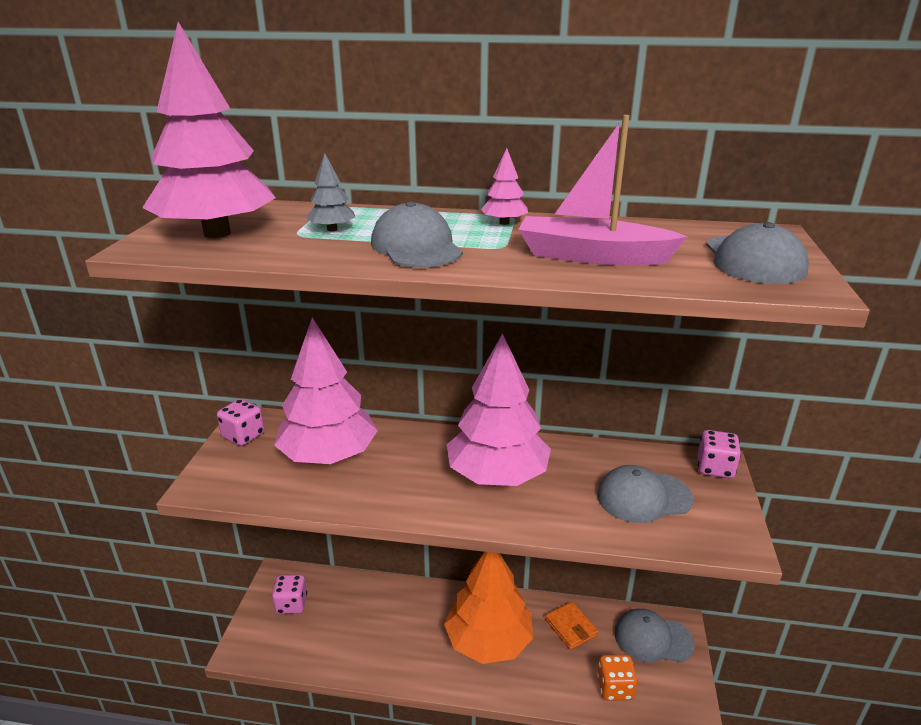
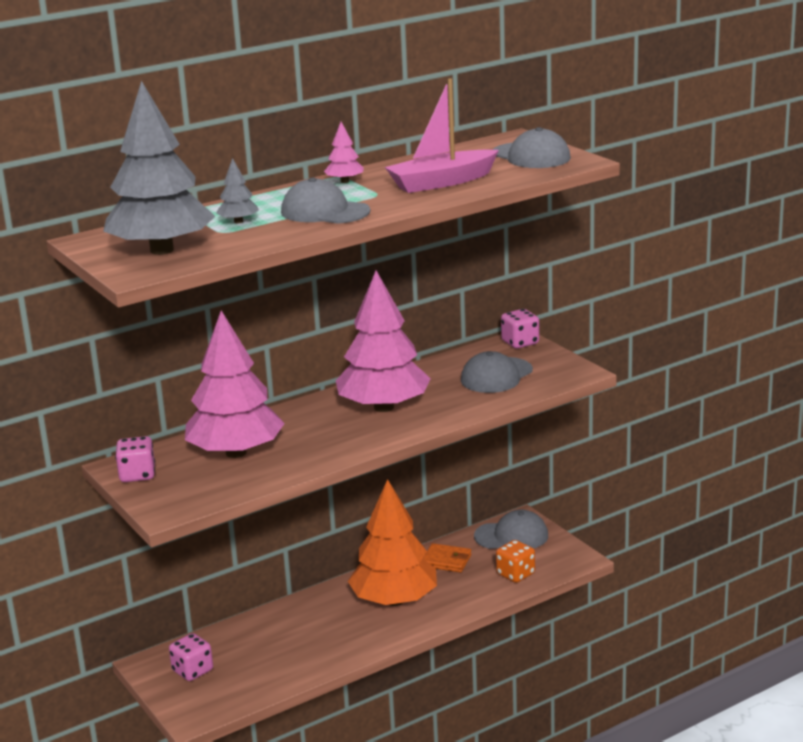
camera: 40 degrees left, 5 degrees down
(217, 233) = (162, 250): pink tree -> grey tree
(653, 638) = (511, 536): grey cap -> grey cap turned 150 degrees counterclockwise

